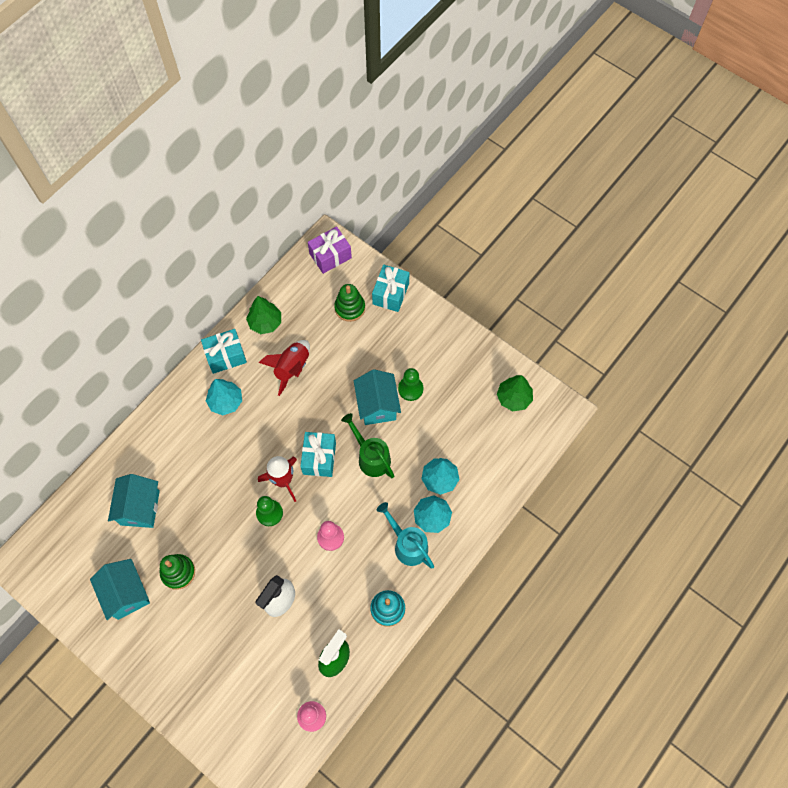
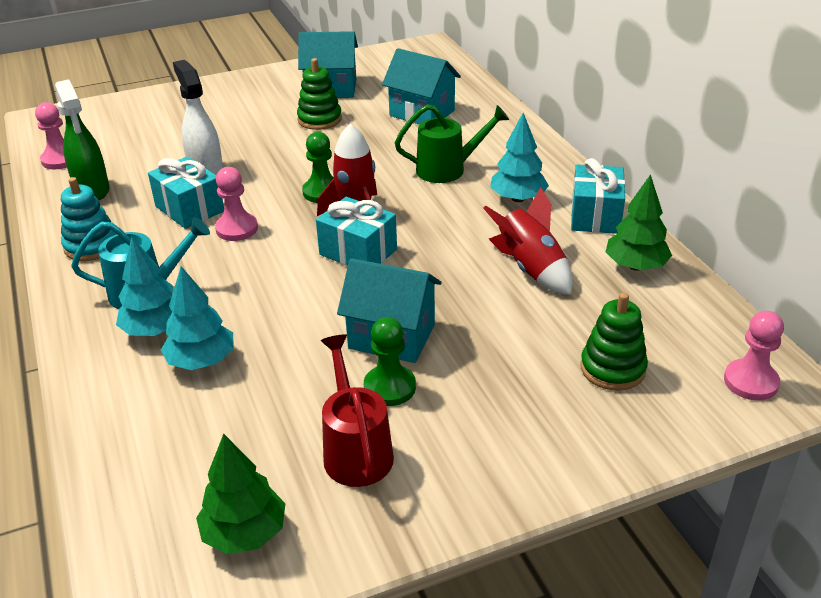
camera: 120 degrees right, 30 degrees down
(330, 256) = (750, 381): purple gift -> pink pawn
(371, 457) = (312, 300): green watering can -> green watering can (448, 169)
(390, 294) = (616, 436): turquoise gift -> turquoise gift (189, 209)
(452, 383) = (355, 449): none -> red watering can

